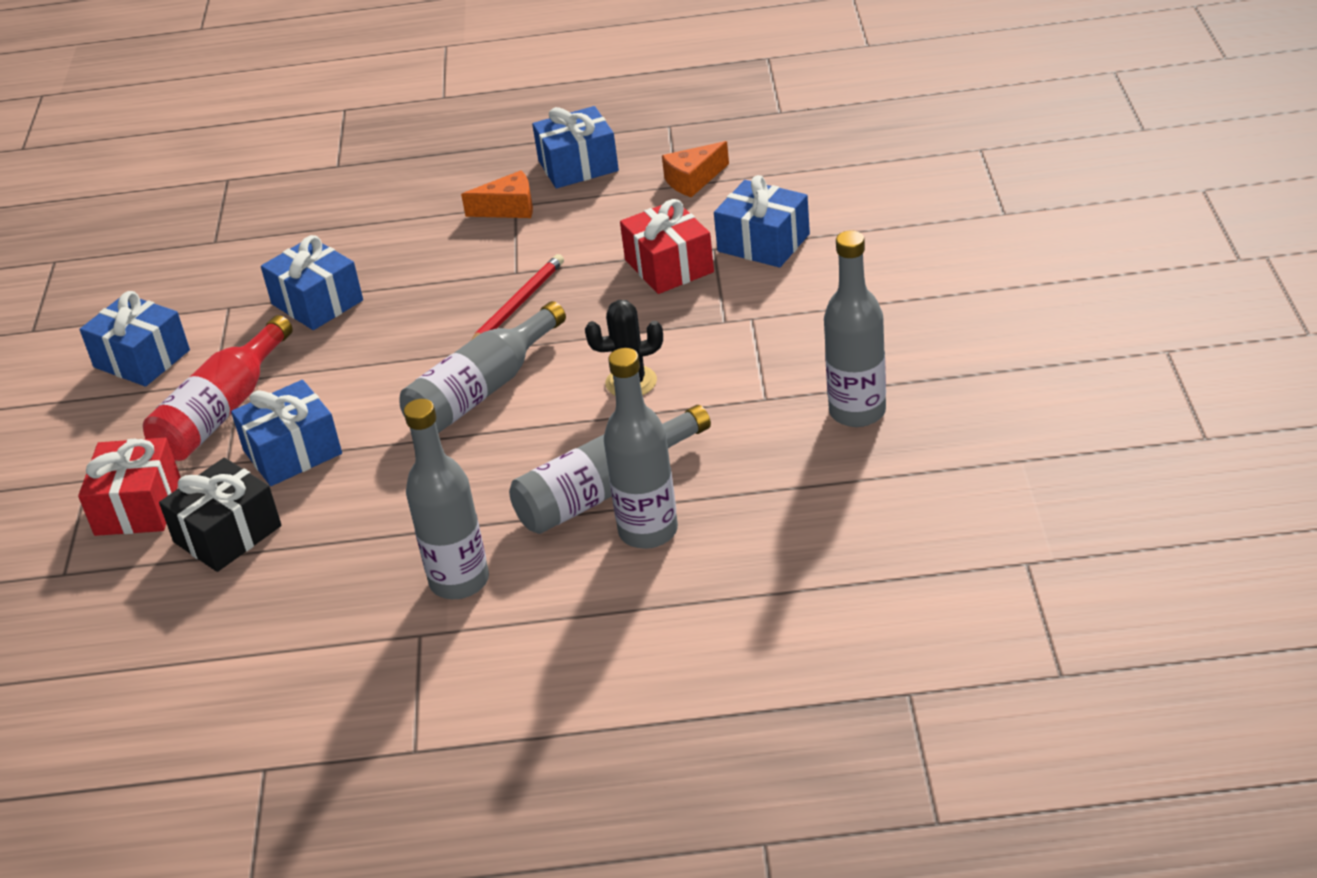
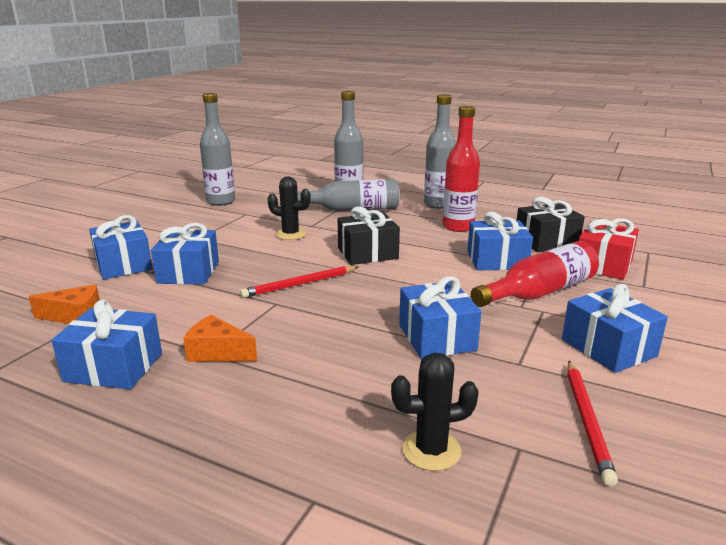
camera: 155 degrees left, 15 degrees down
(164, 279) = (587, 421): none -> red pencil
(277, 216) = (431, 450): none -> black cactus
(385, 517) = (458, 227): none -> red bottle
(482, 391) = (367, 253): grey bottle -> black gift
(669, 266) = (188, 272): red gift -> blue gift

